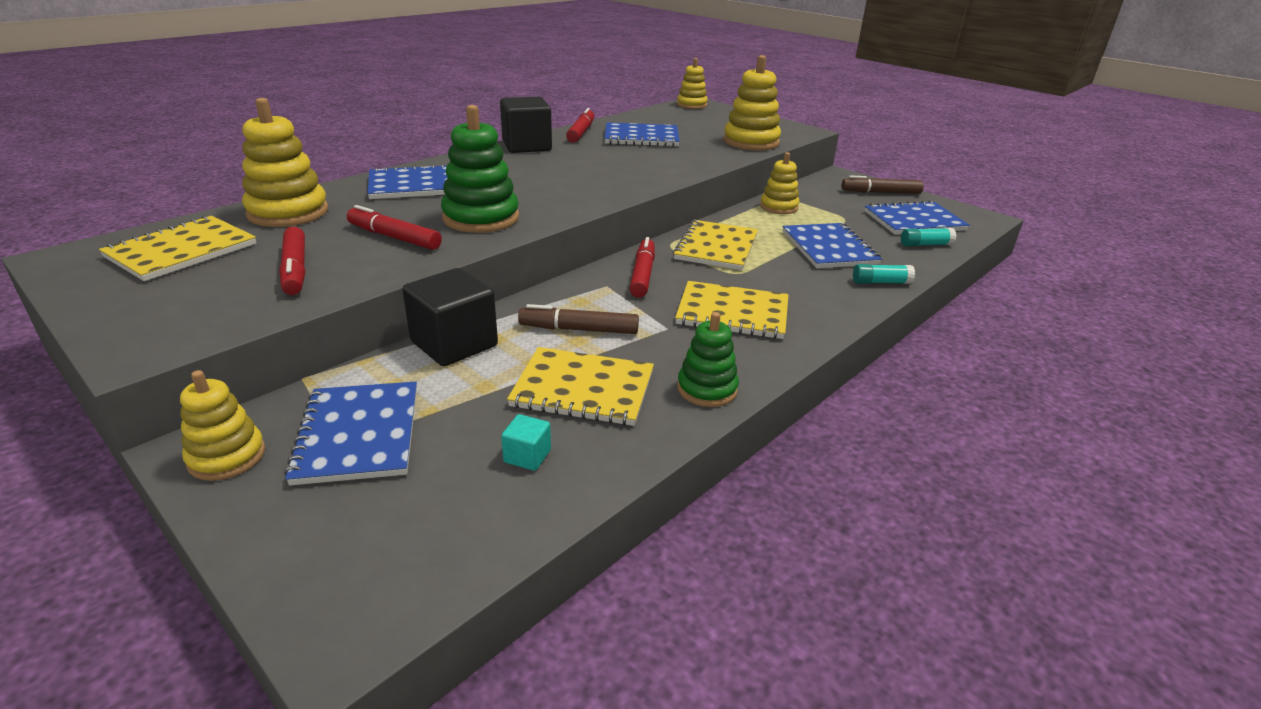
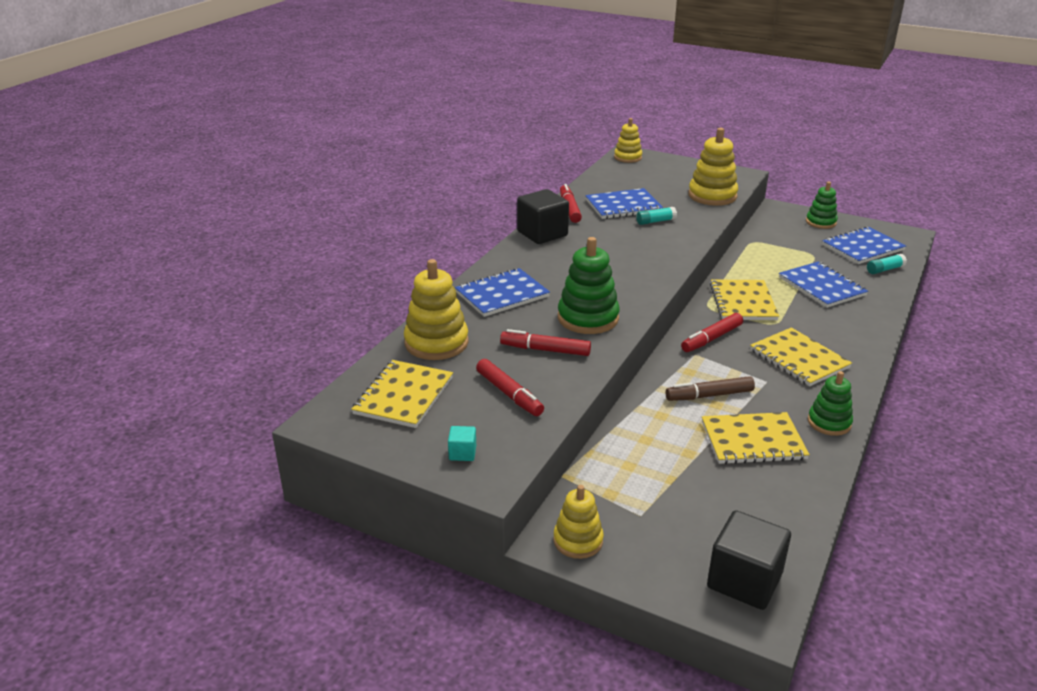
camera: 15 degrees left, 0 degrees up
(358, 434) = (643, 506): blue notebook -> none
(454, 344) = (636, 426): black cube -> black cube (744, 580)
(527, 456) = (761, 494): turquoise cube -> turquoise cube (462, 453)
(642, 274) = (711, 338): red marker -> red marker turned 120 degrees counterclockwise
(732, 313) = (799, 359): yellow notebook -> yellow notebook turned 60 degrees clockwise
(779, 207) = (757, 252): yellow stacking toy -> none
(880, 192) = (821, 222): brown marker -> green stacking toy
(880, 282) = (877, 311): turquoise glue stick -> turquoise glue stick (655, 221)

